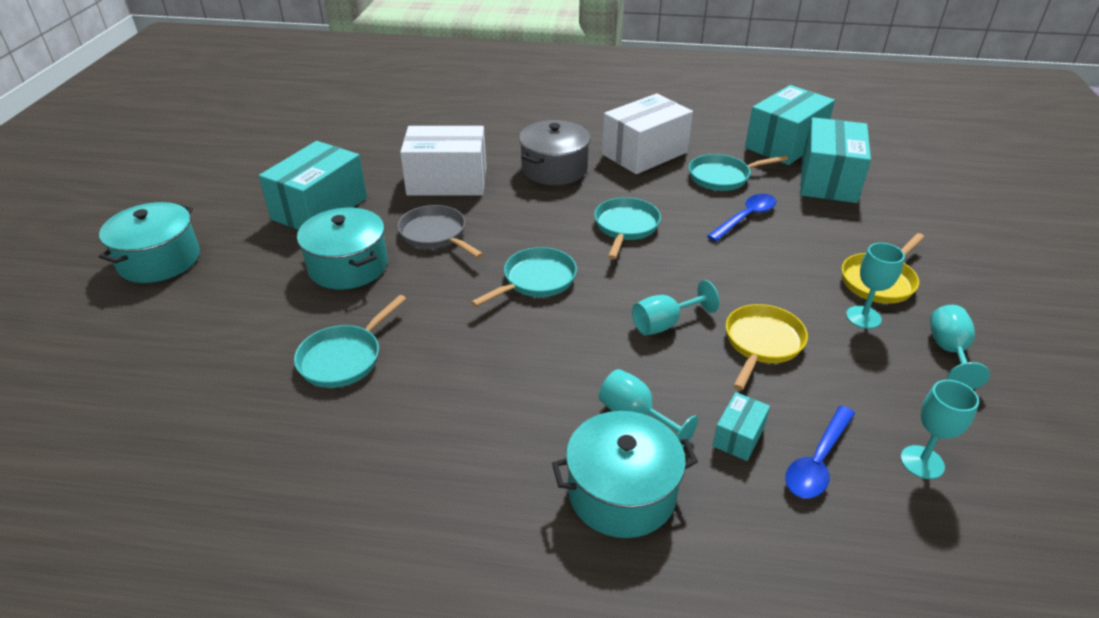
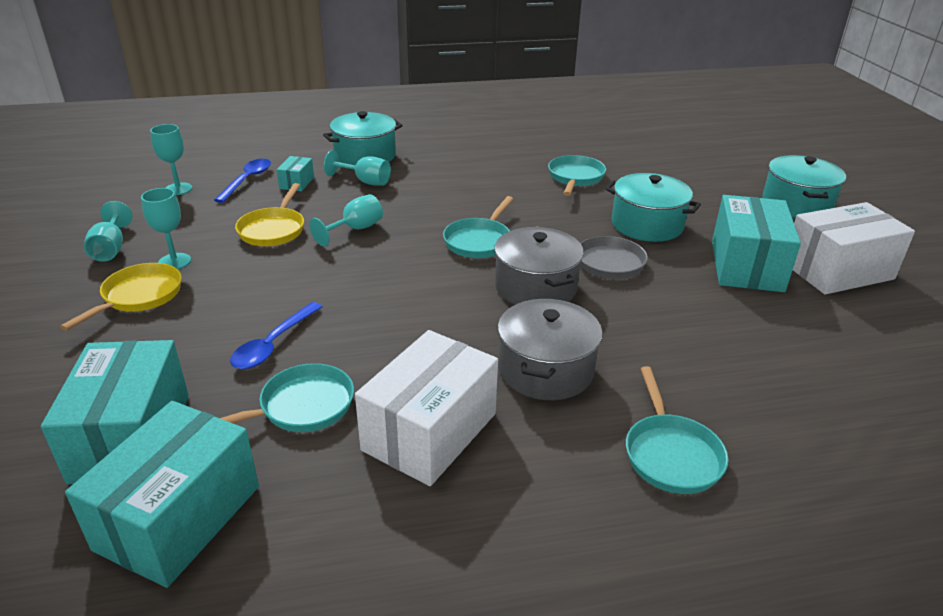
camera: 160 degrees right, 5 degrees down
(447, 181) = (660, 322): white box -> white box (838, 271)
(516, 224) = (535, 287): none -> grey pot
(625, 227) = (416, 305): turquoise pan -> turquoise pan (671, 454)

